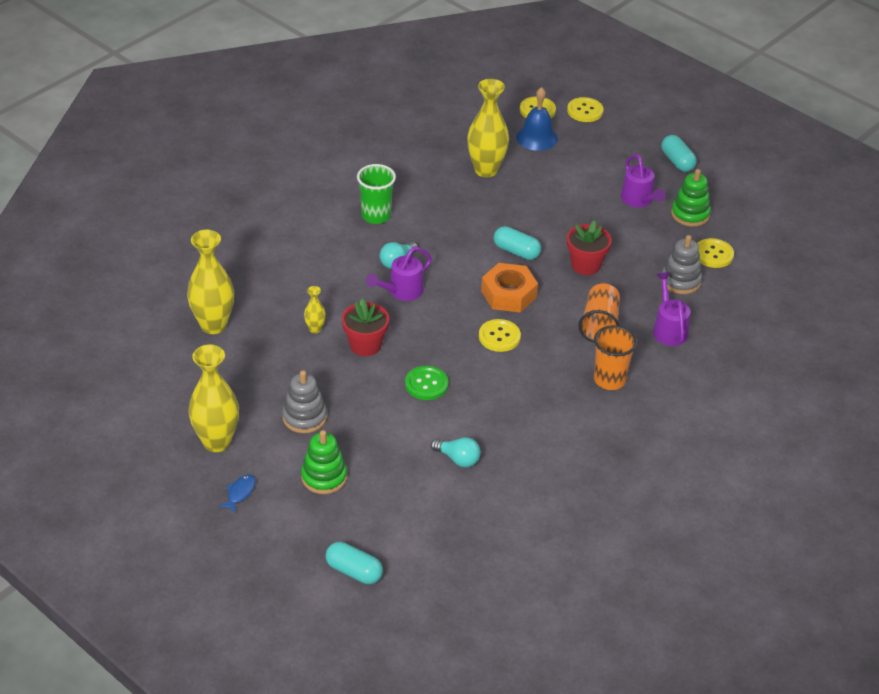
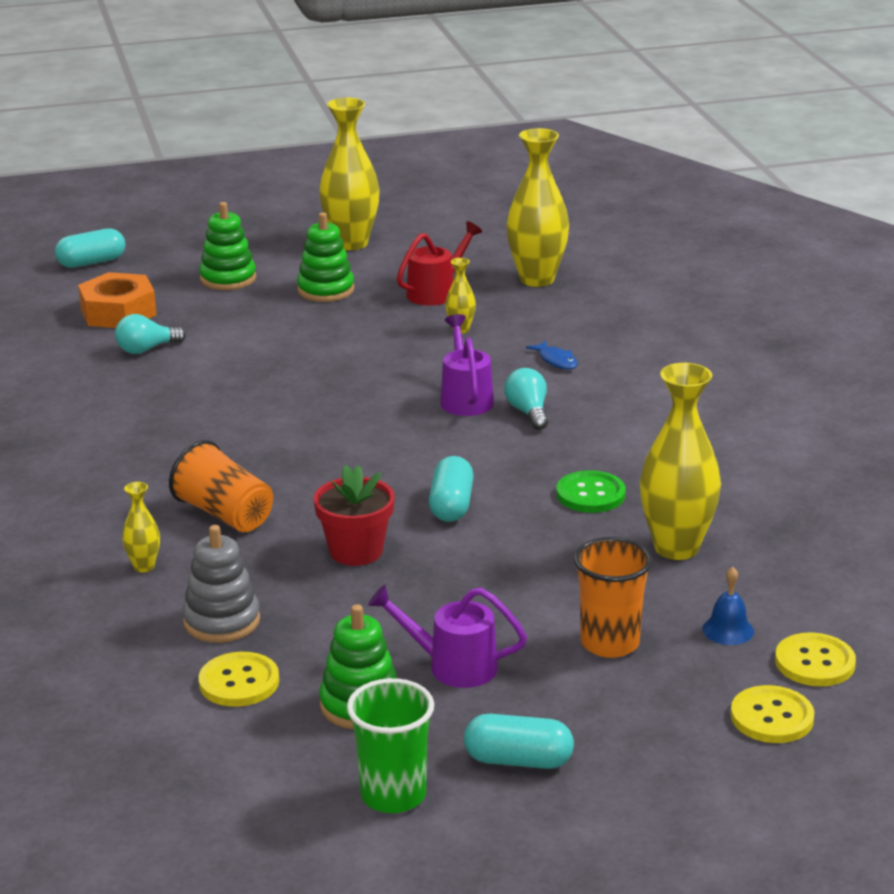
camera: 125 degrees right, 15 degrees down
(240, 493) = (267, 239): blue fish -> blue fish (556, 361)
(268, 363) = (436, 292): none -> red watering can
(304, 417) = (326, 290): grey stacking toy -> green stacking toy
(365, 345) = (395, 350): red flower pot -> none
(376, 215) = (646, 426): green cup -> green cup (393, 795)
(426, 384) = (282, 366): green button -> green button (590, 494)
(499, 337) = (299, 435): yellow button -> none
(508, 294) = (369, 469): orange nut -> orange nut (118, 312)
(516, 251) = (451, 505): turquoise capsule -> turquoise capsule turned 60 degrees counterclockwise
(537, 137) = (728, 630): blue bell -> blue bell, size x0.58
(609, 380) = (121, 483): orange cup -> orange cup (609, 643)
(669, 329) = (144, 566): purple watering can -> yellow vase

